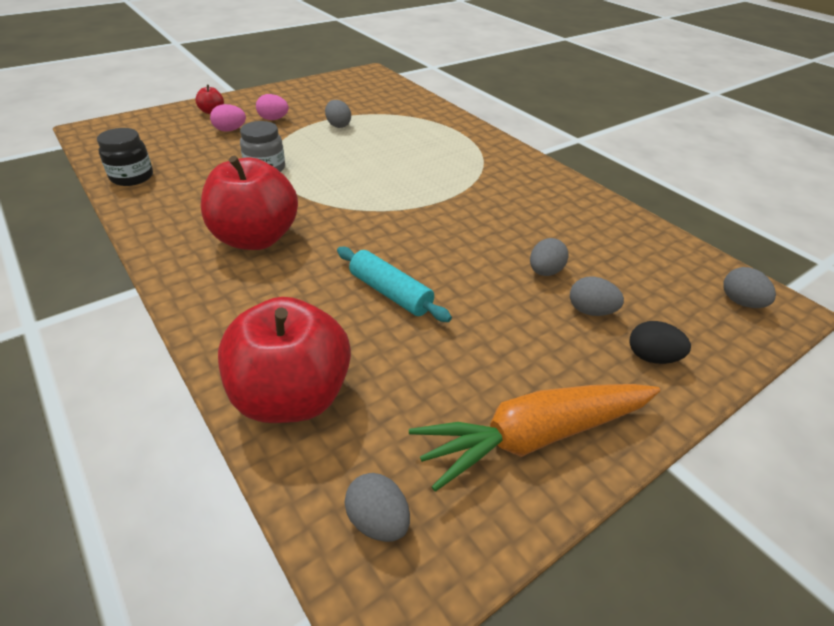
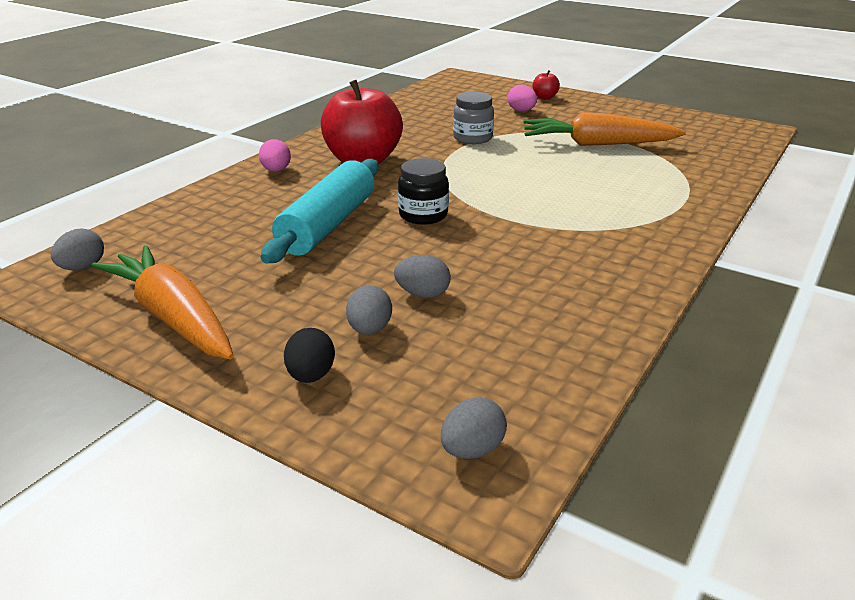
camera: 70 degrees right, 10 degrees down
(132, 177) = (406, 105): black jar -> black jar (423, 215)
(273, 119) = (567, 119): pink egg -> pink egg (276, 170)
(292, 396) = (187, 216): red apple -> none
(338, 125) = (598, 144): grey egg -> orange carrot
(390, 293) = (328, 225): turquoise rolling pin -> turquoise rolling pin, size x1.57

